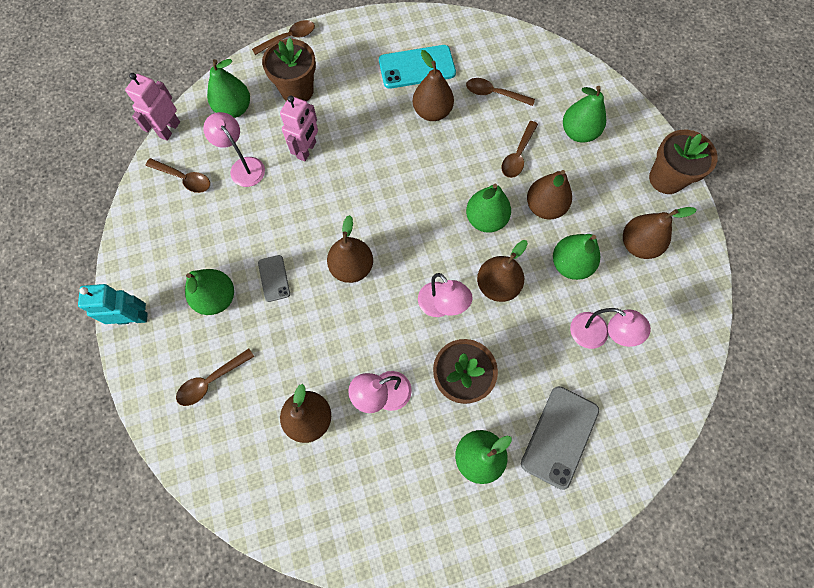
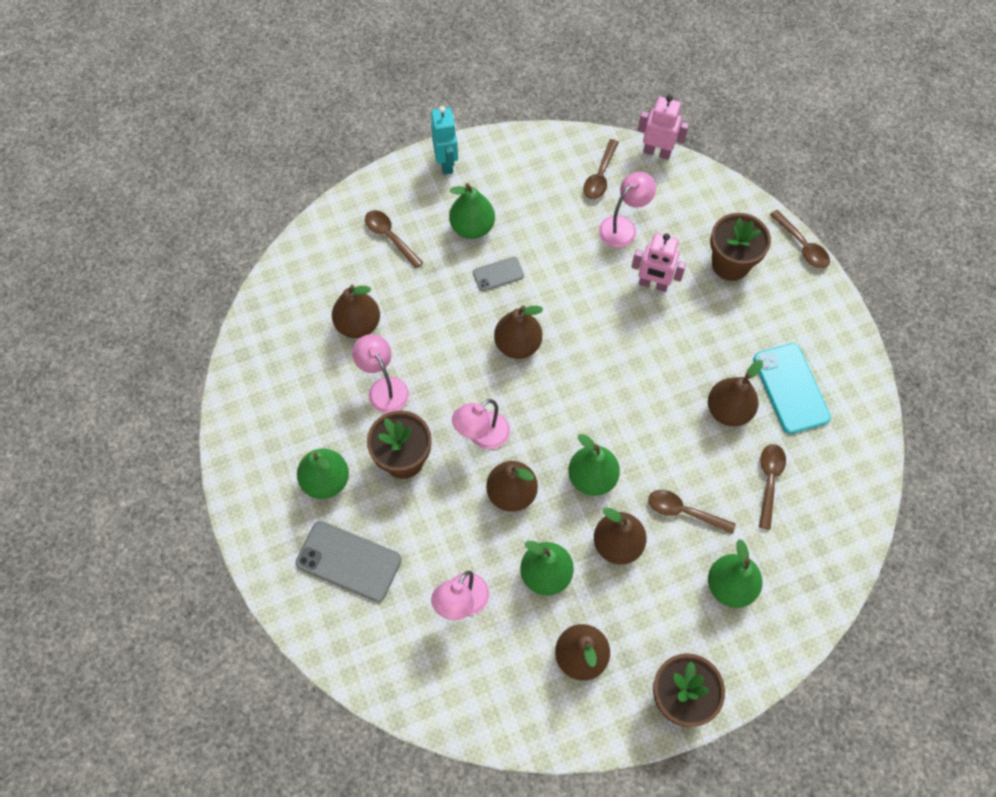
camera: 85 degrees right, 5 degrees down
(234, 109) = (693, 206): green pear -> none

